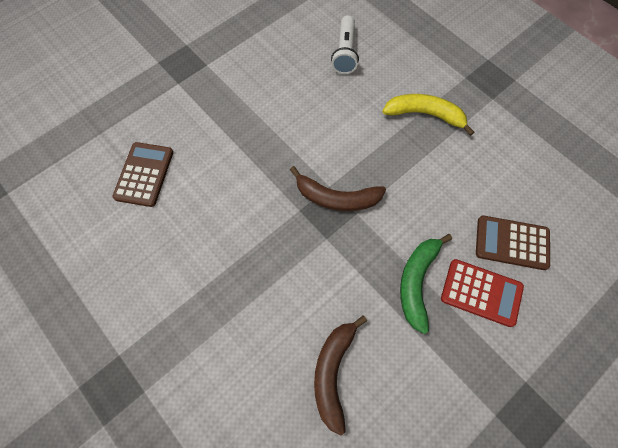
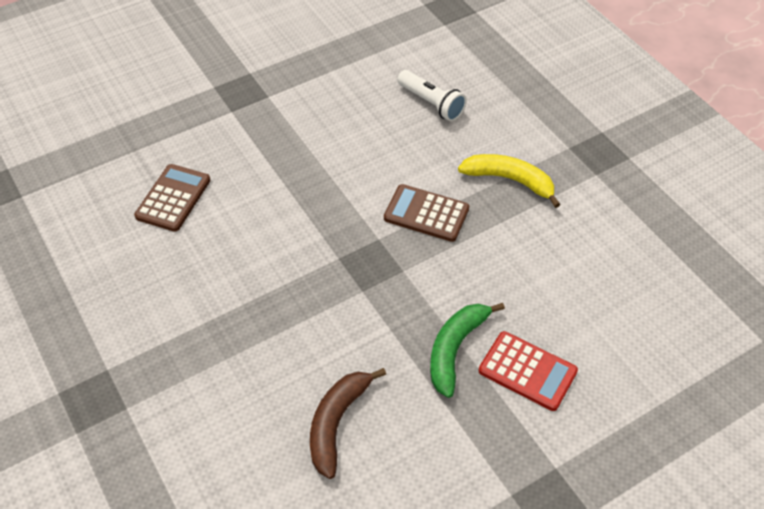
camera: 10 degrees right, 15 degrees down
(336, 198) = (384, 251): brown banana -> none
(345, 52) = (431, 103): white flashlight -> white flashlight turned 60 degrees counterclockwise
(512, 243) = (577, 326): brown calculator -> brown calculator (426, 213)

